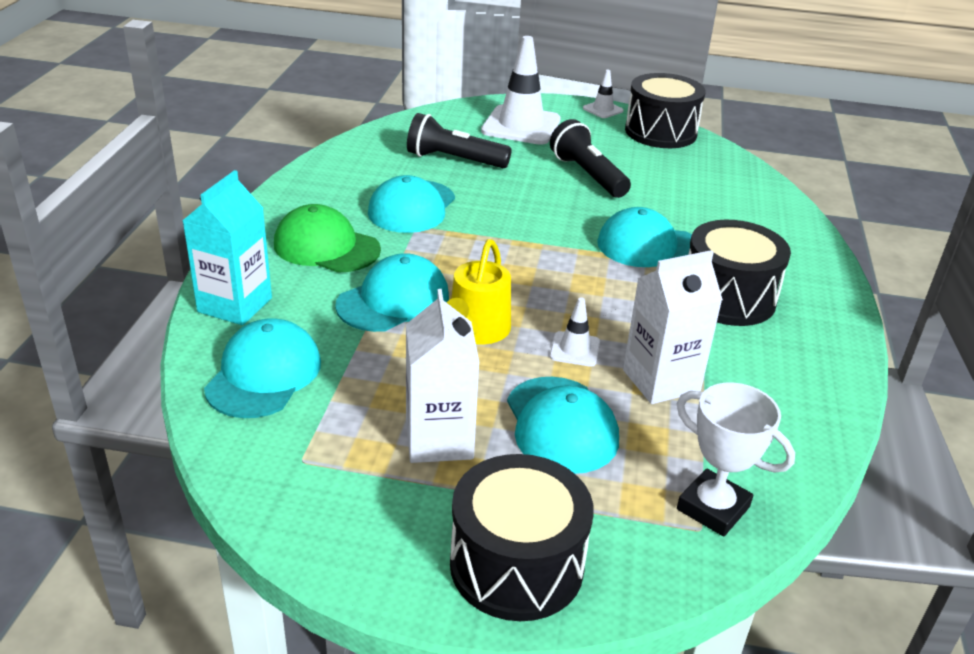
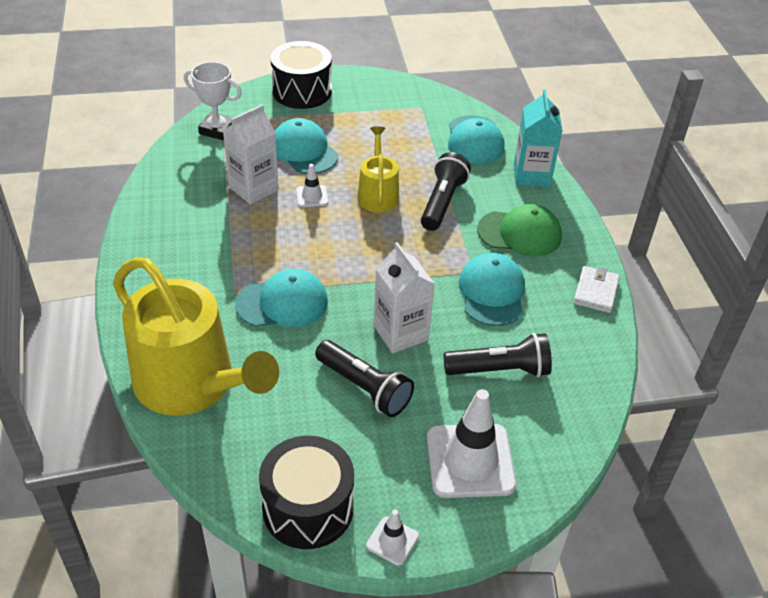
camera: 160 degrees right, 10 degrees up
(301, 185) = (596, 291): none -> white wallet
(393, 300) = (442, 202): turquoise cap -> black flashlight
(439, 439) = (363, 130): white carton -> white carton (400, 333)
(728, 297) = (214, 265): black drum -> none
(754, 210) = (192, 383): none -> yellow watering can

